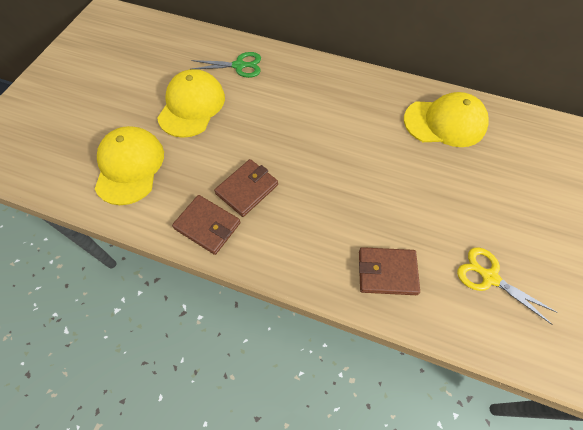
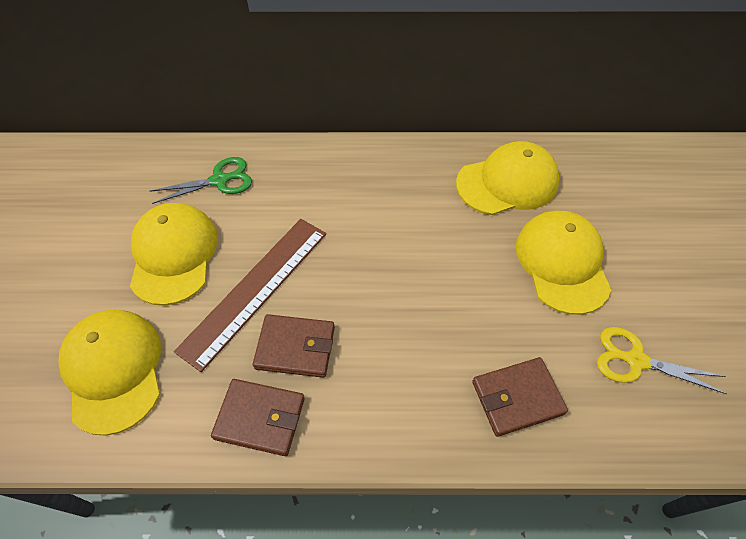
camera: 20 degrees left, 5 degrees down
(235, 144) = (255, 289): none -> brown ruler
(247, 189) = (295, 348): brown wallet -> brown wallet turned 75 degrees clockwise
(462, 191) = (562, 263): none -> yellow cap

